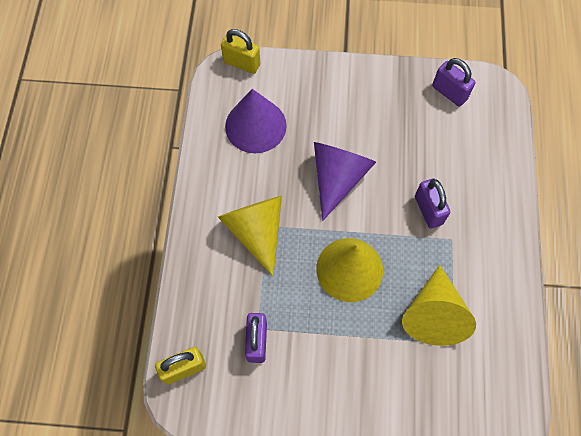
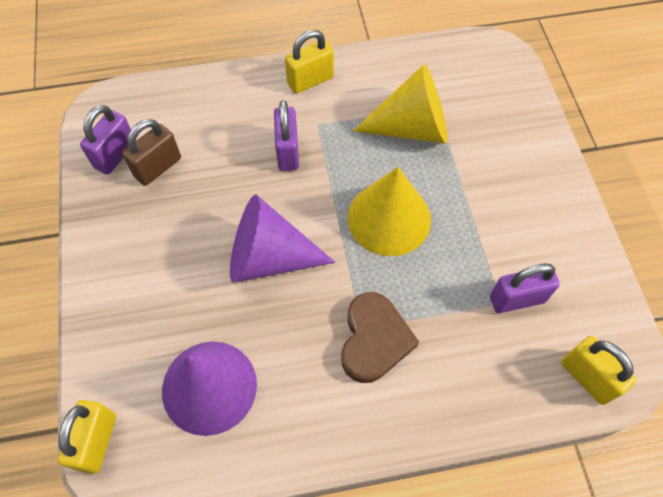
camera: 105 degrees left, 5 degrees down
(256, 231) = (374, 340): yellow cone -> brown heart
(428, 210) = (287, 152): purple padlock -> purple padlock turned 60 degrees counterclockwise
(432, 118) = (158, 167): none -> brown padlock
(500, 244) = (310, 81): none -> yellow padlock

